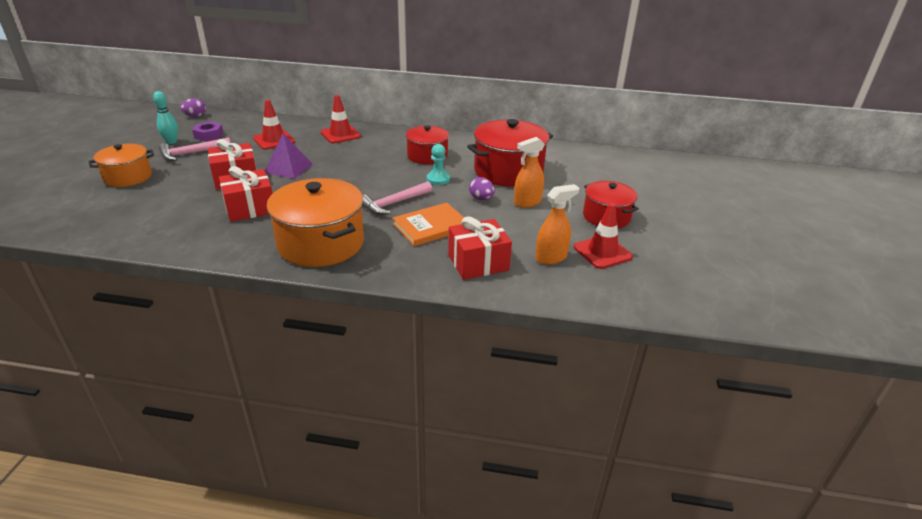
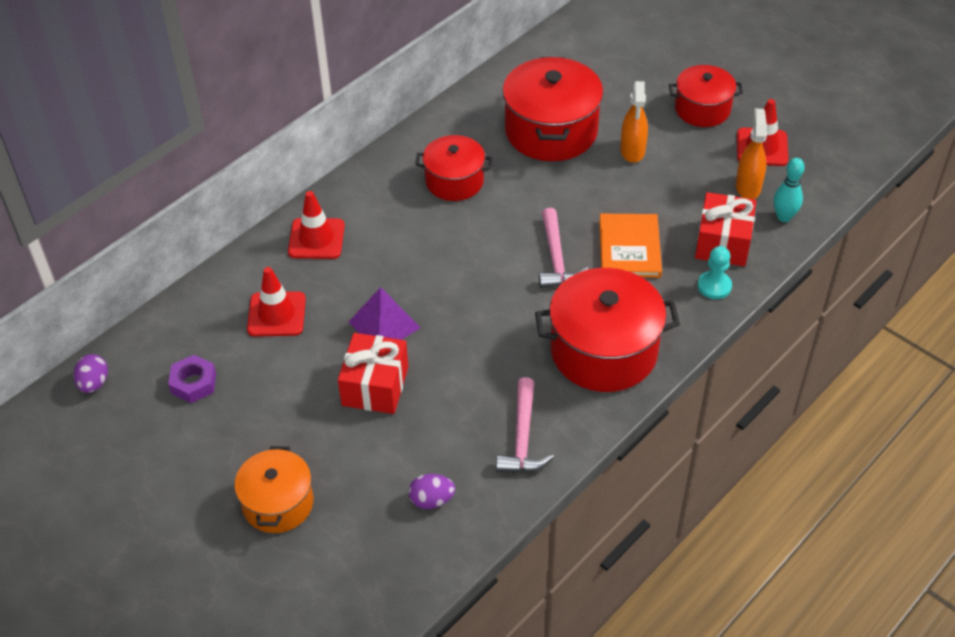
camera: 55 degrees left, 15 degrees up
(171, 142) = (182, 432): turquoise bowling pin -> turquoise bowling pin (784, 217)
(191, 153) = (249, 417): pink hammer -> pink hammer (522, 437)
(250, 208) = (473, 392): red gift -> none
(321, 243) = (604, 351): orange pot -> red pot
(438, 179) = (524, 197): turquoise pawn -> turquoise pawn (714, 286)
(481, 199) = (598, 182): purple egg -> purple egg (432, 500)

